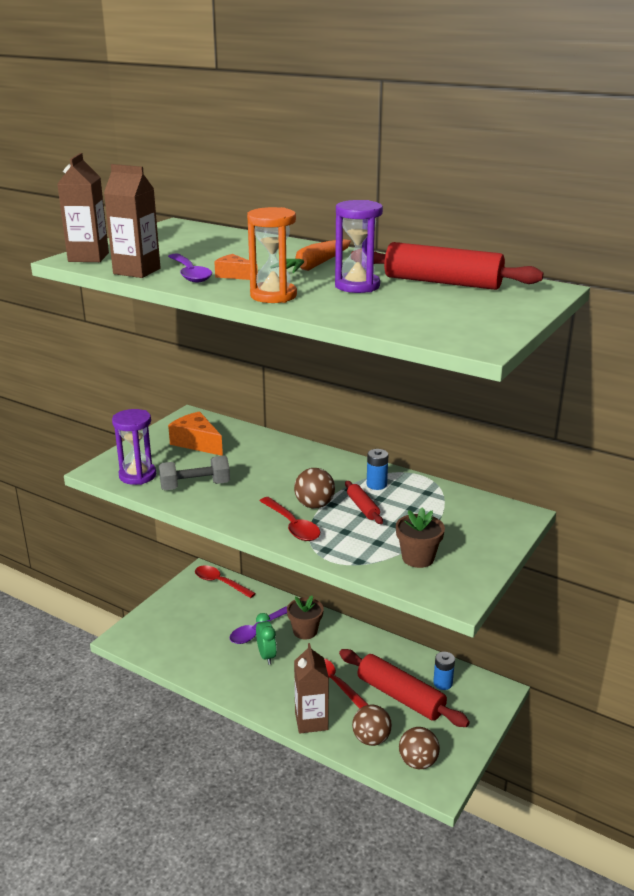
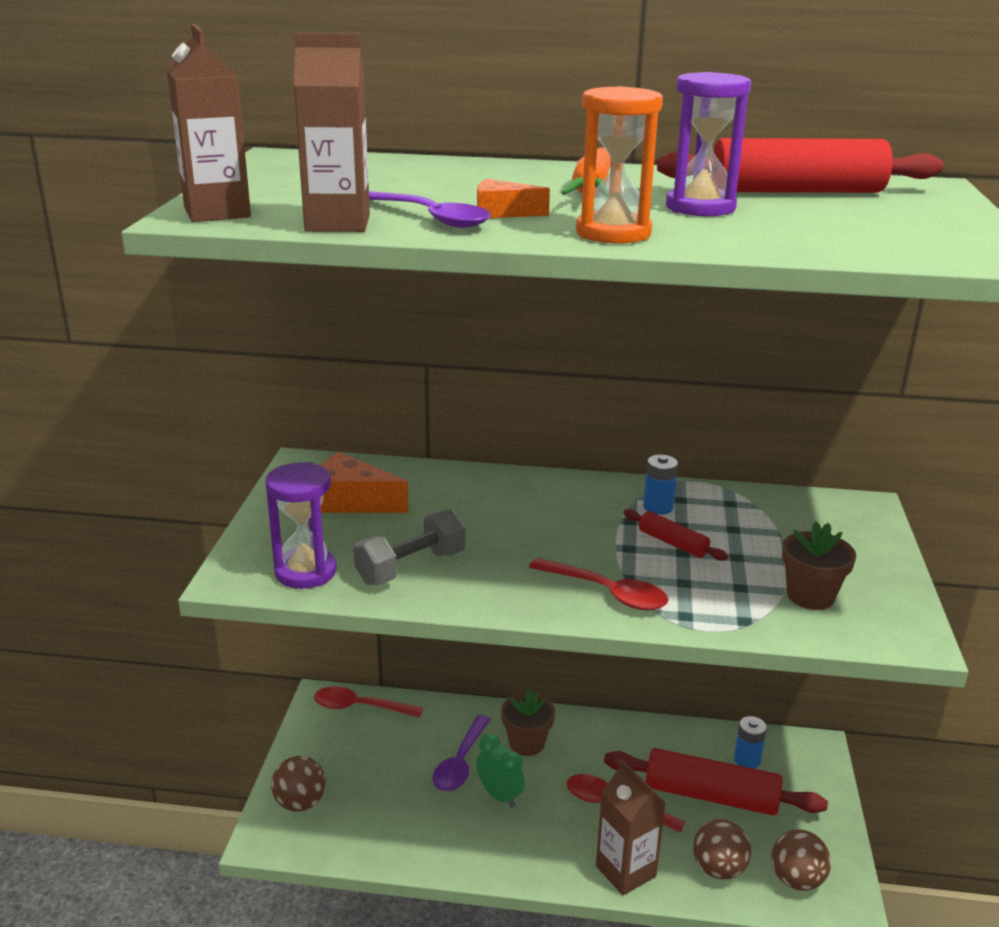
camera: 25 degrees left, 0 degrees up
(314, 505) = (607, 555): brown ball -> brown ball (300, 803)

